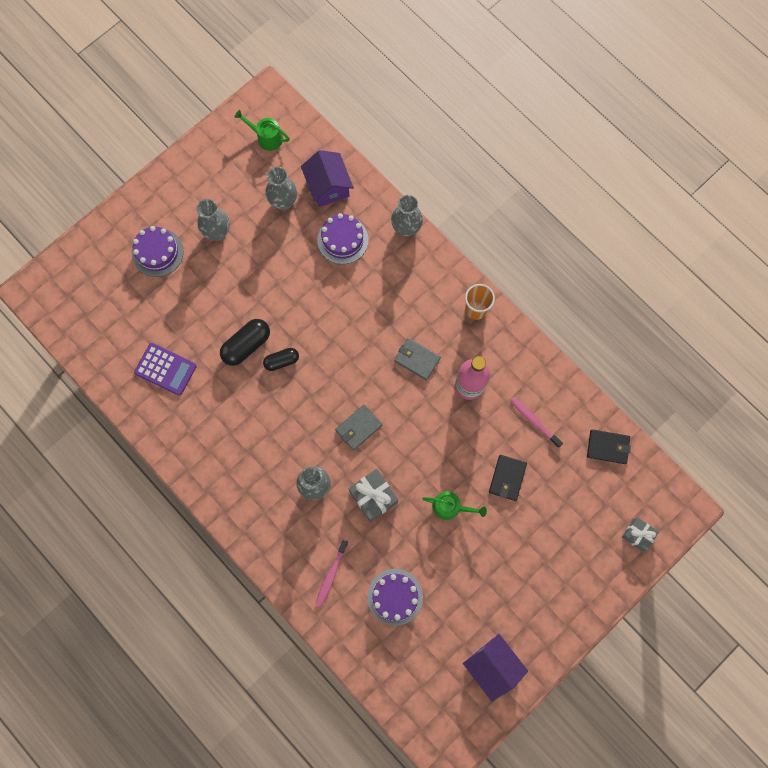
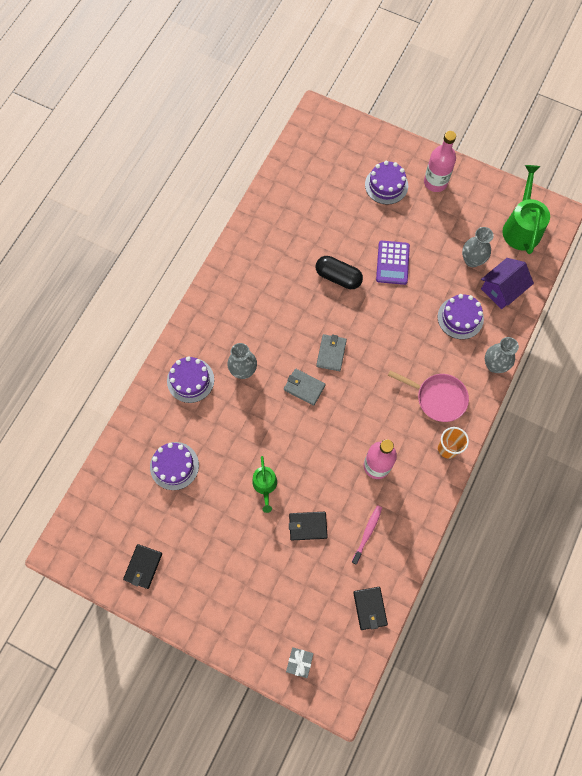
camera: 70 degrees right, 5 degrees down
(165, 369) = (294, 226): purple calculator -> purple calculator (392, 263)
(177, 200) = (435, 182): none -> pink bottle
(217, 232) = (422, 221): grey vase -> none
(266, 137) = (521, 227): green watering can -> green watering can, size x1.74
(281, 361) = (336, 308): black capsule -> none
(304, 547) = (190, 380): none -> purple cake
(331, 574) = (175, 409): pink toothbrush -> none
(373, 496) = (251, 419): grey gift -> none
(417, 359) = (381, 414): grey wallet -> grey wallet (331, 353)
(420, 297) = (438, 398): none -> pink pan
(492, 665) = (143, 566): purple house -> black wallet

